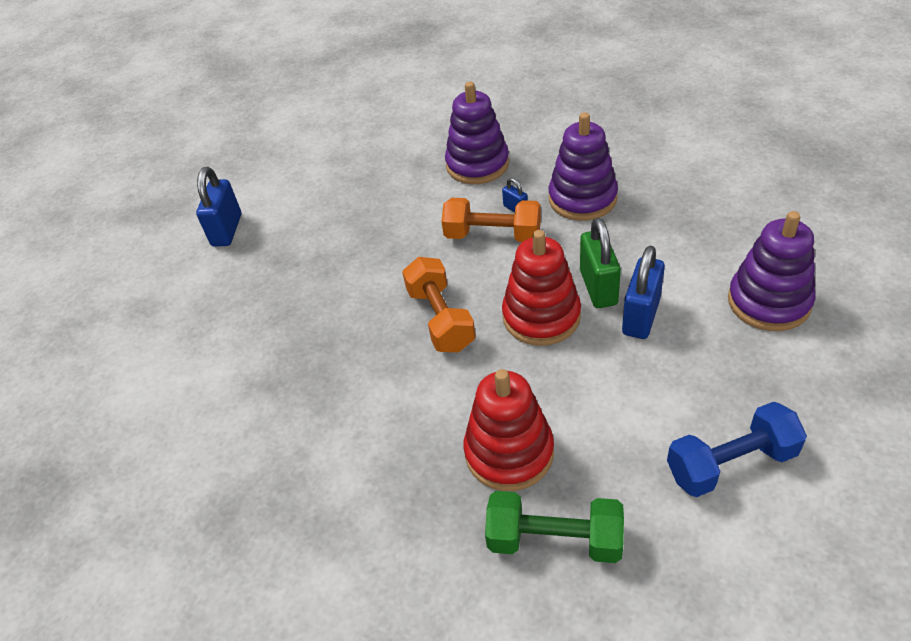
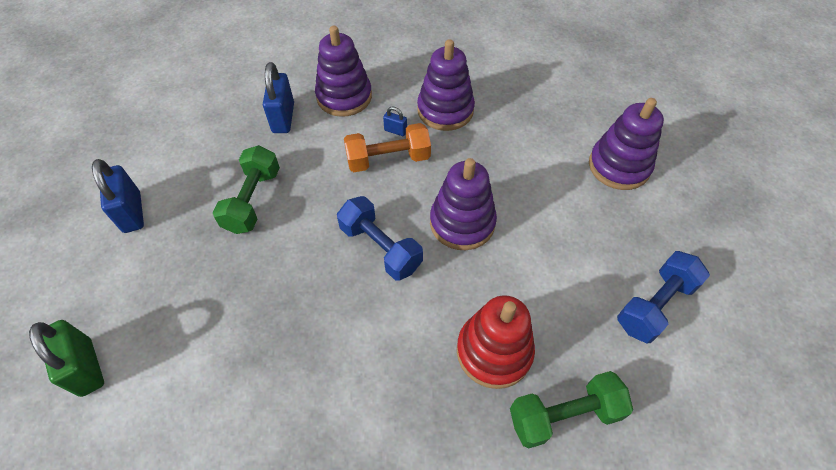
camera: 30 degrees left, 10 degrees up
(338, 244) = (253, 200): none -> green dumbbell
(440, 319) = (380, 247): orange dumbbell -> blue dumbbell
(541, 316) = (462, 223): red stacking toy -> purple stacking toy
(598, 287) = (494, 185): green padlock -> green padlock (86, 367)
(641, 316) = (537, 202): blue padlock -> blue padlock (283, 118)

